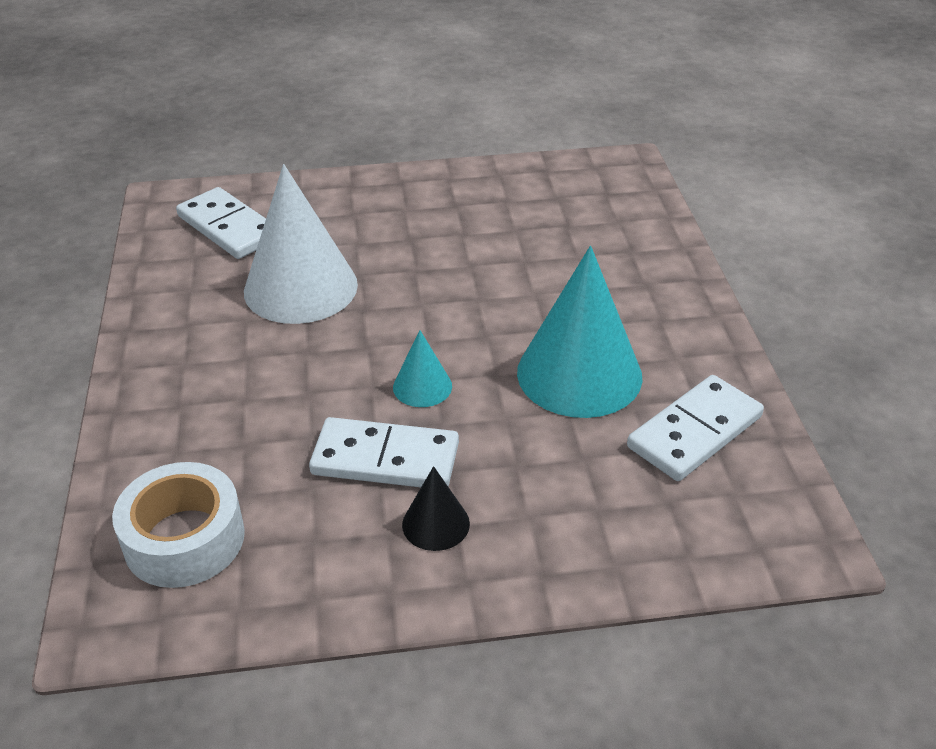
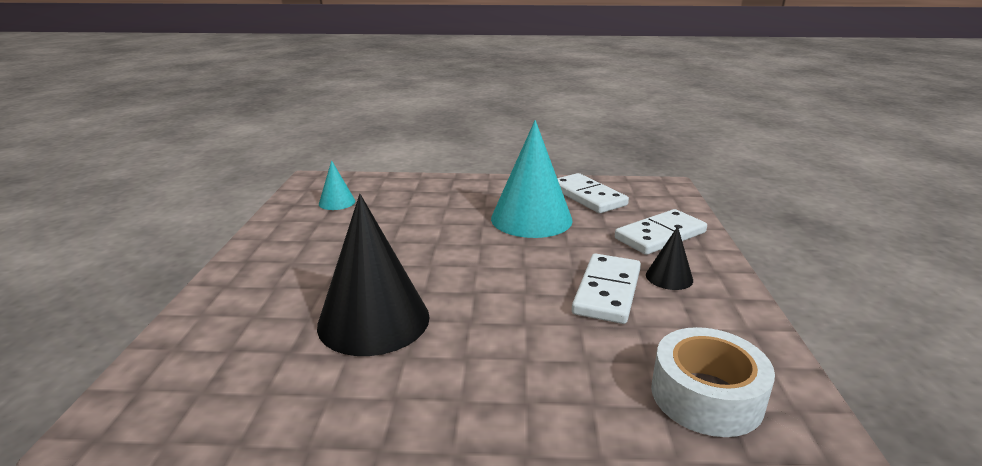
camera: 80 degrees left, 15 degrees down
(229, 227) = (229, 364): white domino -> white domino (660, 235)
(300, 287) = (374, 320): white cone -> black cone
(422, 386) = (530, 271): turquoise cone -> turquoise cone (337, 202)

